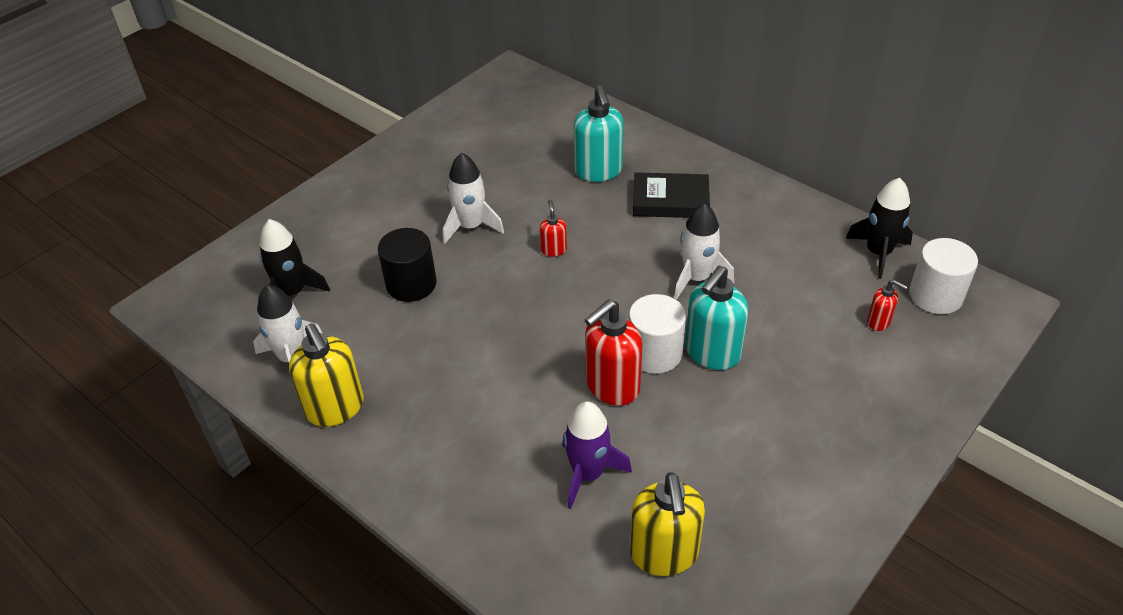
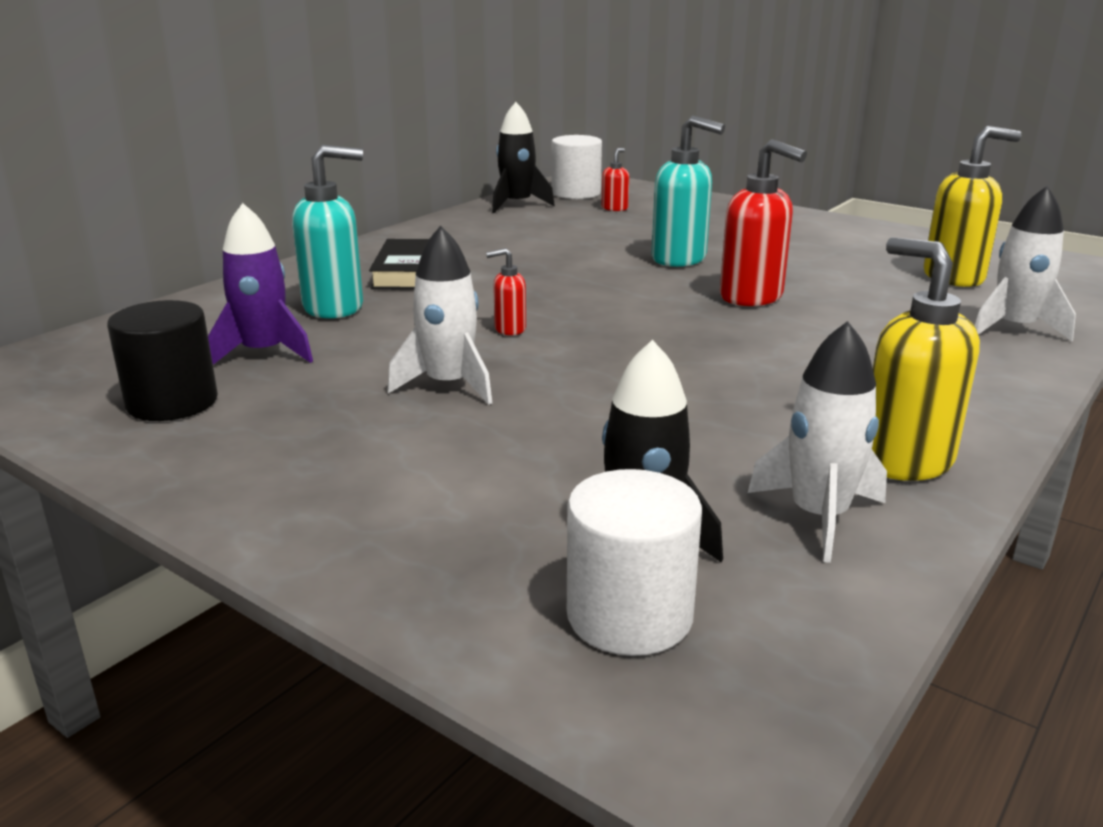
camera: 95 degrees left, 20 degrees down
(335, 408) = (904, 461): yellow soap dispenser -> yellow soap dispenser turned 90 degrees counterclockwise
(411, 284) = (597, 423): black cylinder -> black cylinder (172, 402)
(588, 474) = (886, 306): purple rocket -> purple rocket (263, 353)
(655, 353) = (690, 280): white cylinder -> white cylinder (629, 615)
(696, 278) = (561, 263): white rocket -> white rocket (1014, 328)

